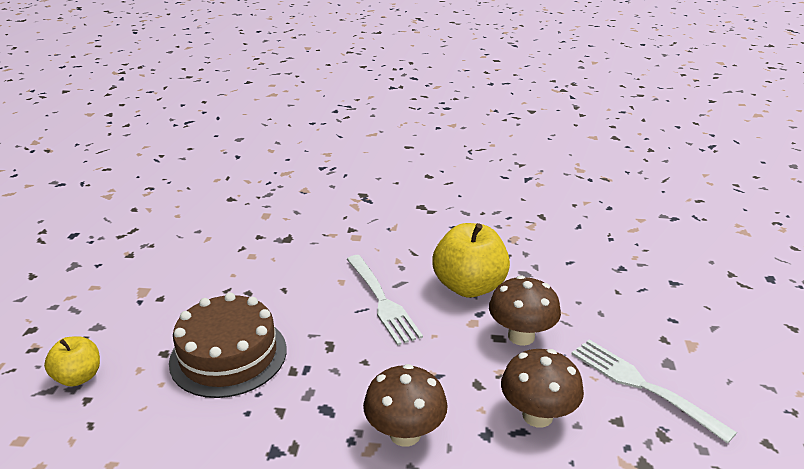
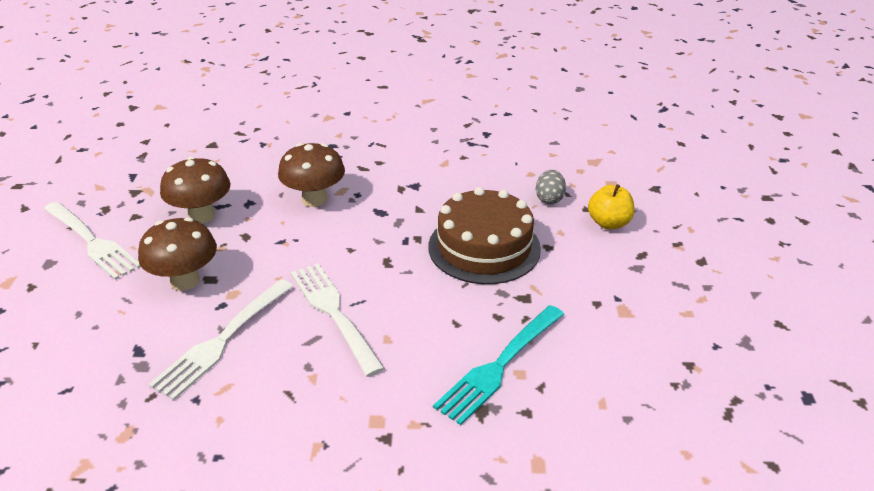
camera: 175 degrees right, 5 degrees up
(118, 416) = (549, 199): none -> grey egg
(263, 261) = (500, 365): none -> turquoise fork
(469, 286) = (223, 339): yellow apple -> white fork

